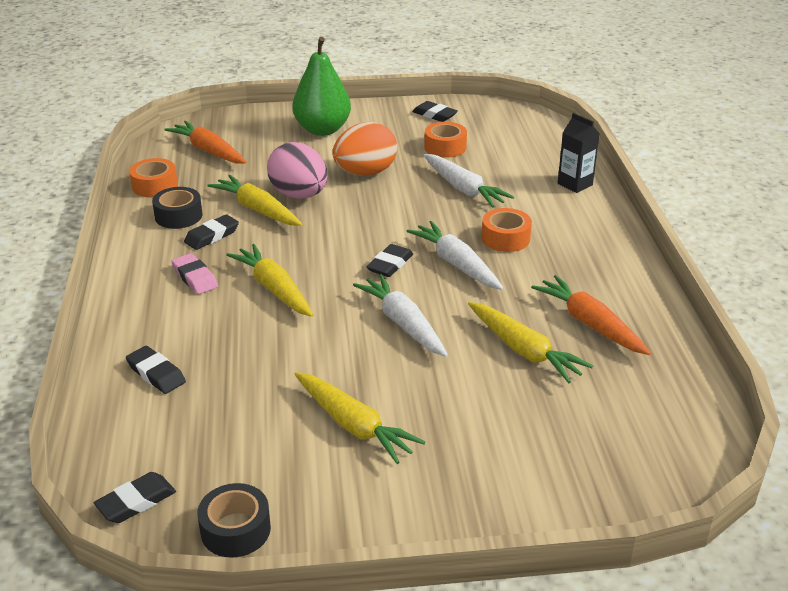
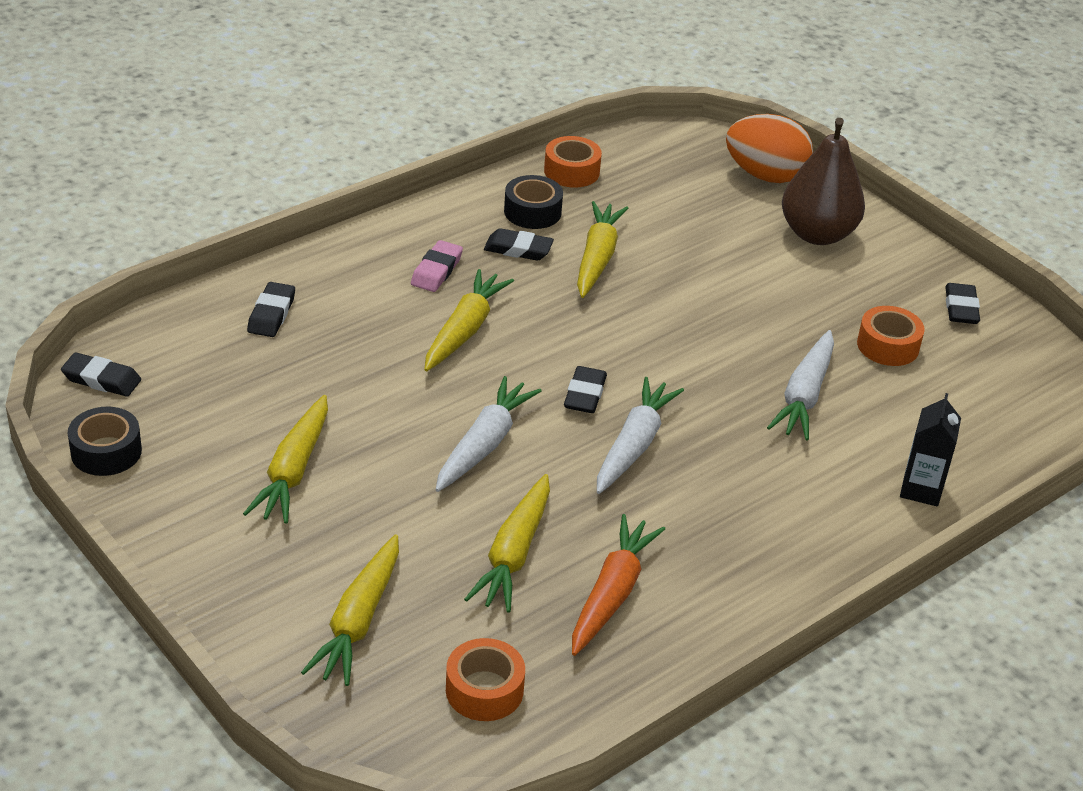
camera: 55 degrees right, 5 degrees up
(208, 151) = (677, 174): orange carrot -> none
(299, 195) = (656, 275): pink egg -> none
(322, 130) = (817, 234): green pear -> brown pear
(365, 173) = (756, 304): orange egg -> orange egg (765, 175)
(390, 264) = (584, 394): black eraser -> black eraser turned 75 degrees counterclockwise
(505, 238) = (727, 467): orange tape -> orange tape (484, 690)
(544, 448) = (358, 621): none -> yellow carrot

